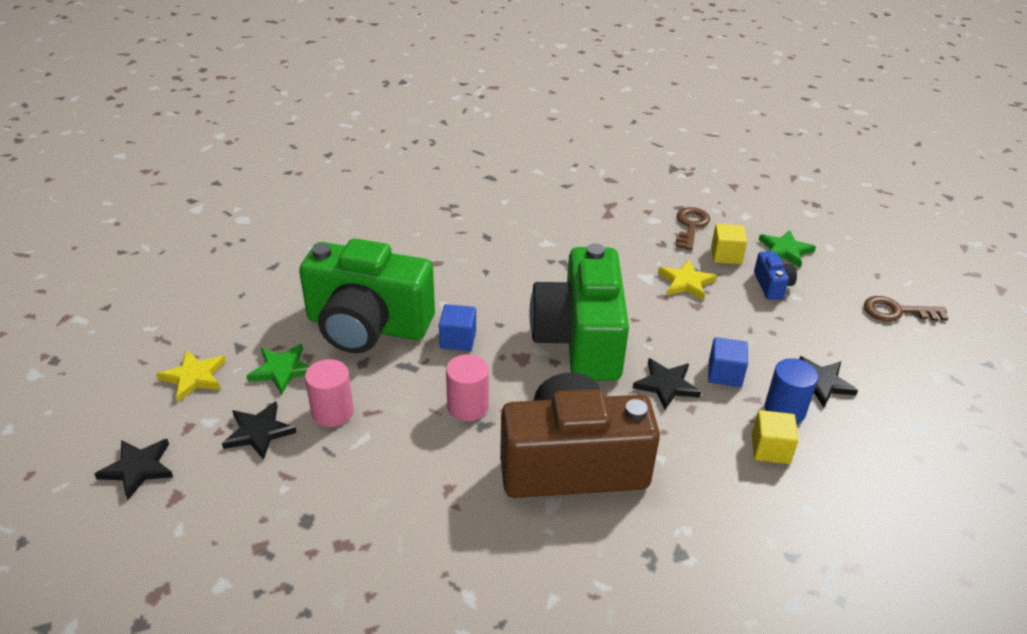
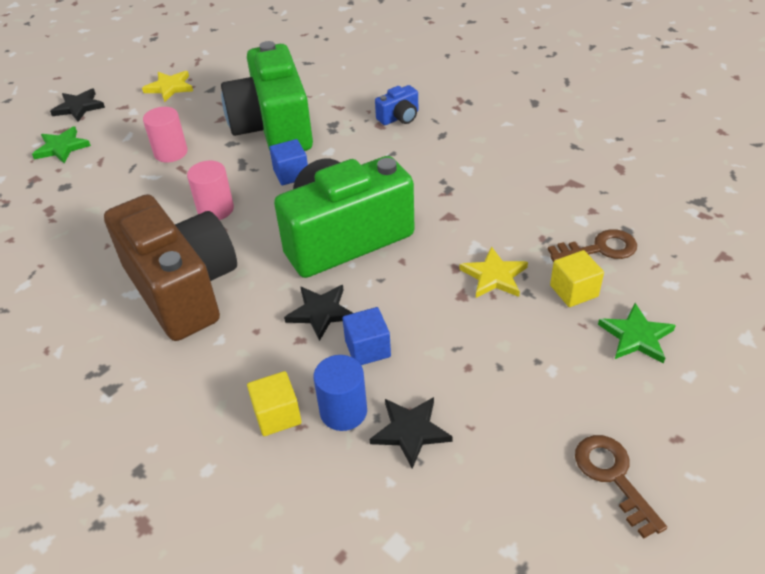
camera: 65 degrees right, 5 degrees up
(259, 432) = (134, 133): black star -> none
(282, 370) = (199, 115): green star -> green star (62, 147)
(772, 285) = (554, 344): blue camera -> blue camera (399, 117)

